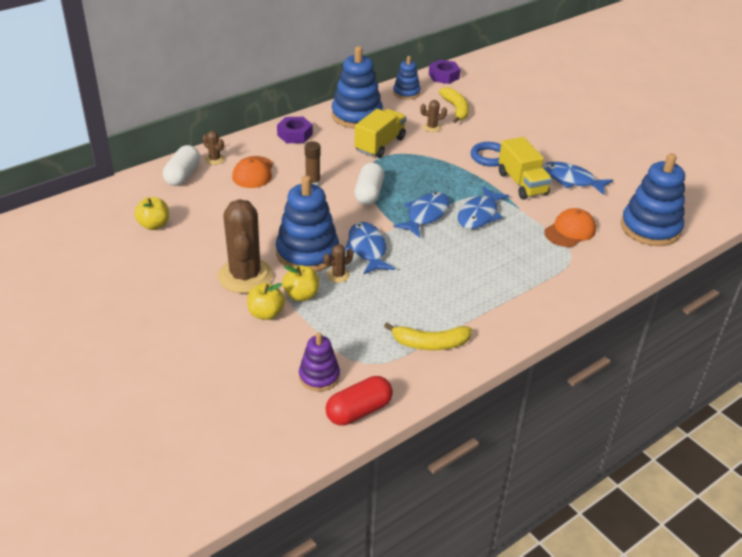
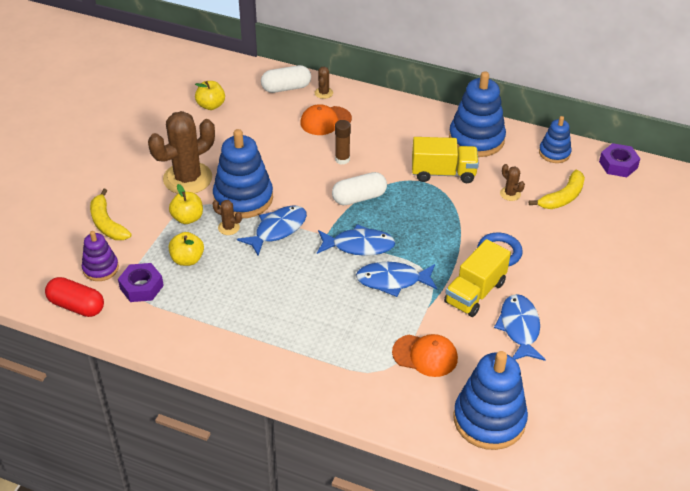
camera: 60 degrees right, 5 degrees up
(266, 313) = (152, 209): yellow apple -> yellow apple (187, 259)
(295, 135) = (405, 117): purple nut -> purple nut (141, 287)
(430, 343) = (182, 317): yellow banana -> yellow banana (107, 223)

